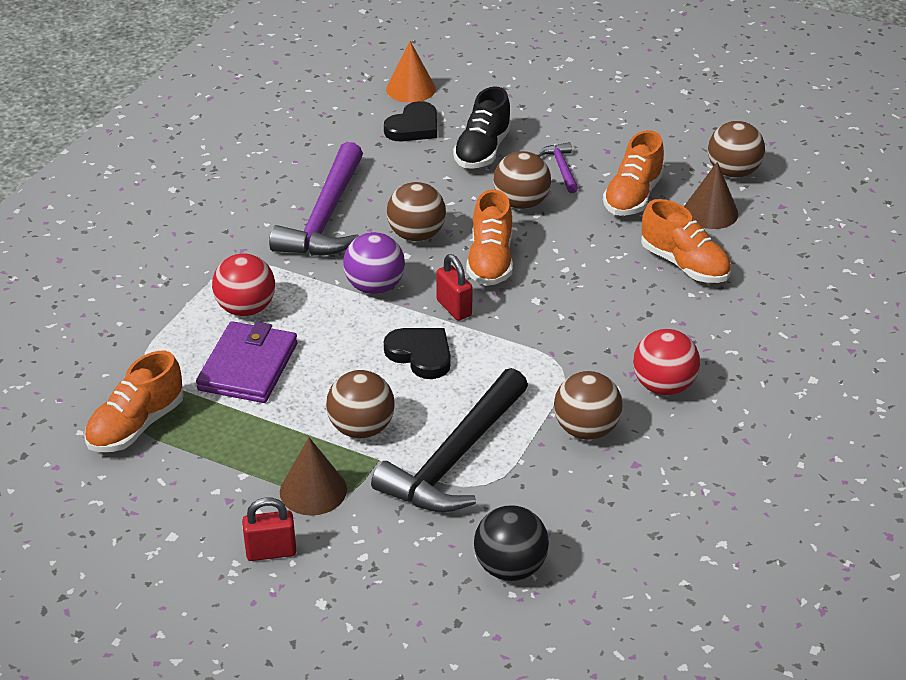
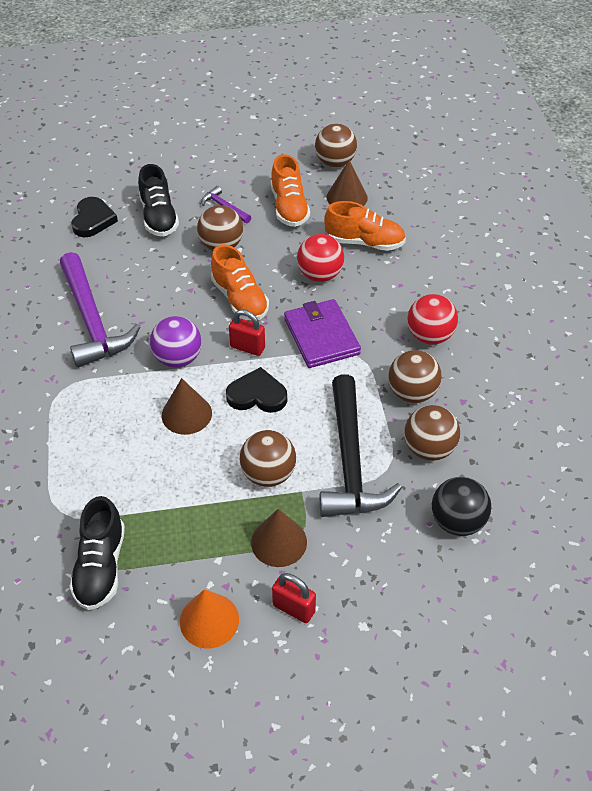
camera: 35 degrees left, 10 degrees up
(136, 425) = (101, 566): orange shoe -> black shoe
(246, 309) = (98, 424): red ball -> red ball (320, 275)
(248, 366) = (142, 470): purple wallet -> purple wallet (321, 336)
(271, 552) = (294, 608): red padlock -> red padlock turned 75 degrees clockwise
(335, 339) = (186, 414): none -> brown cone
(411, 89) = (63, 191): orange cone -> orange cone (209, 620)
(416, 235) = (171, 304): brown ball -> brown ball (429, 449)

